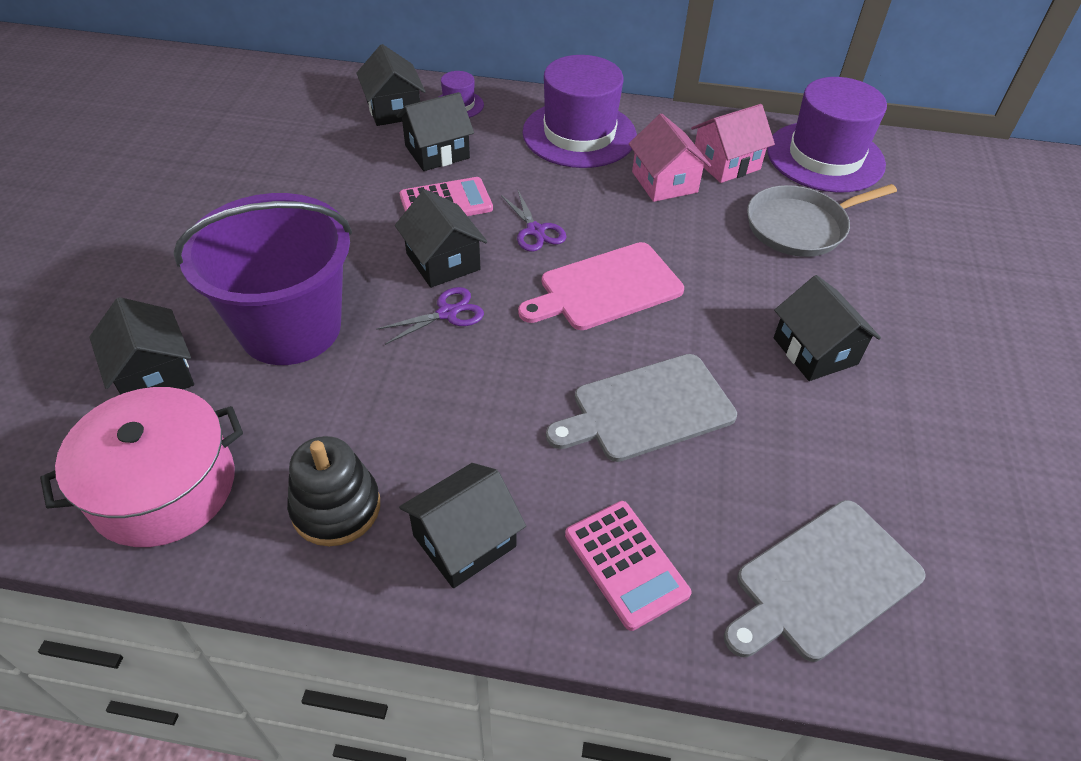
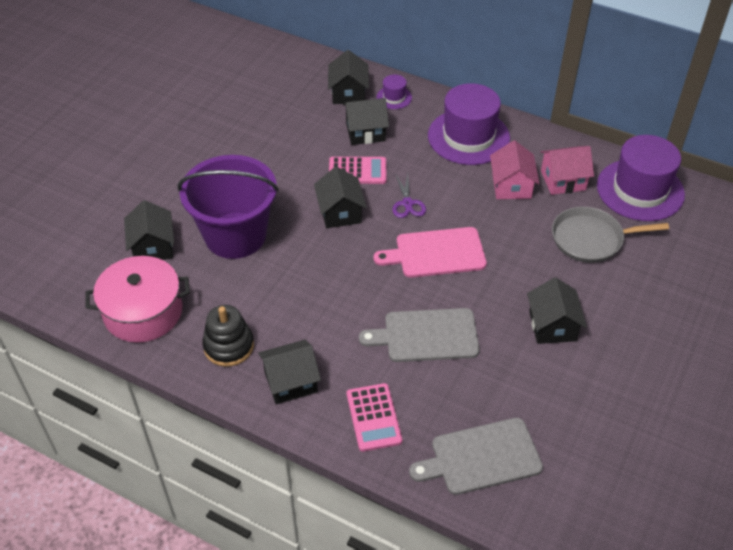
camera: 20 degrees right, 0 degrees up
(447, 313) = (330, 247): purple scissors -> none

